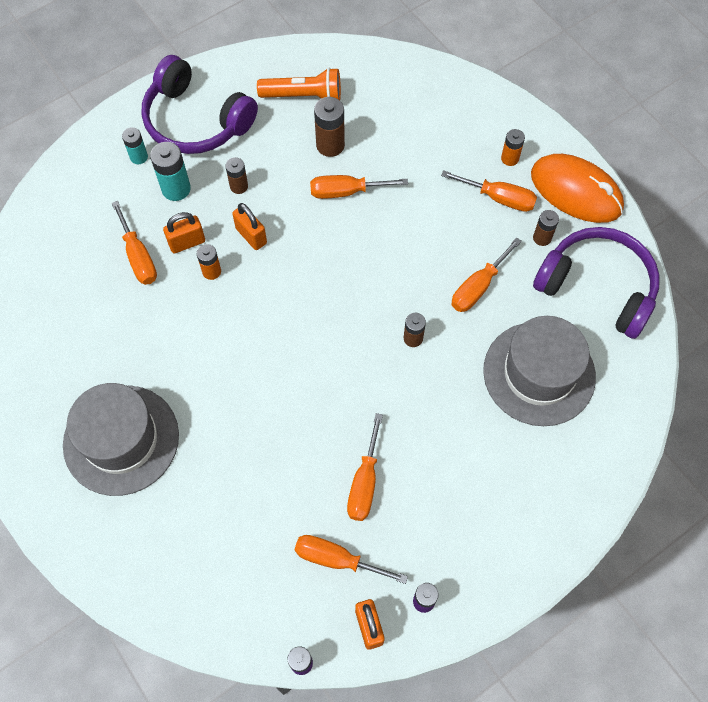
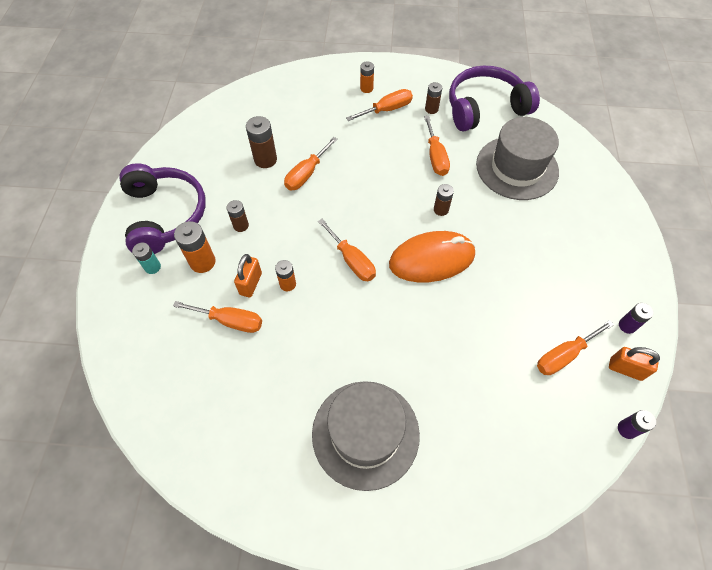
camera: 50 degrees left, 5 degrees down
(176, 189) = (202, 262): turquoise battery -> orange battery
(196, 120) = (164, 215): purple headphones -> purple headphones turned 90 degrees counterclockwise
(251, 236) = (285, 244): orange padlock -> none
(304, 96) = (215, 149): orange flashlight -> none
(364, 482) = (520, 302): orange screwdriver -> orange screwdriver (352, 260)
(576, 191) = (416, 77): orange mouse -> orange mouse (431, 259)

